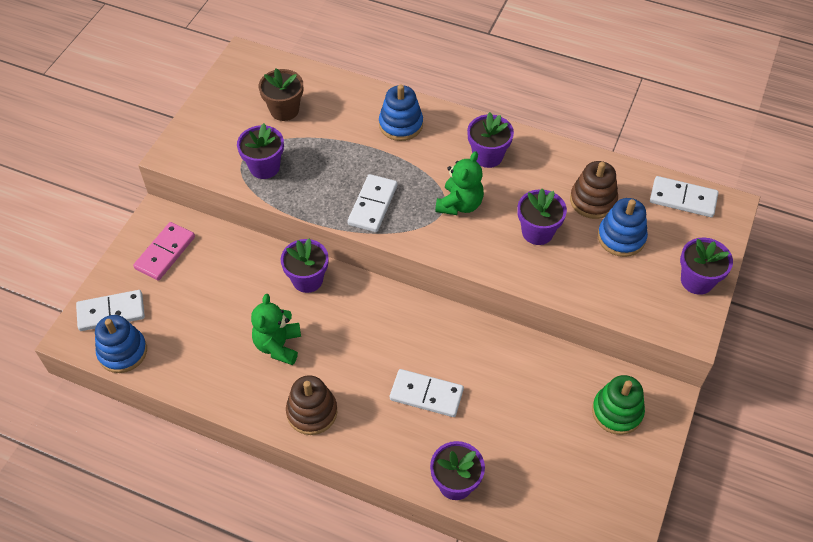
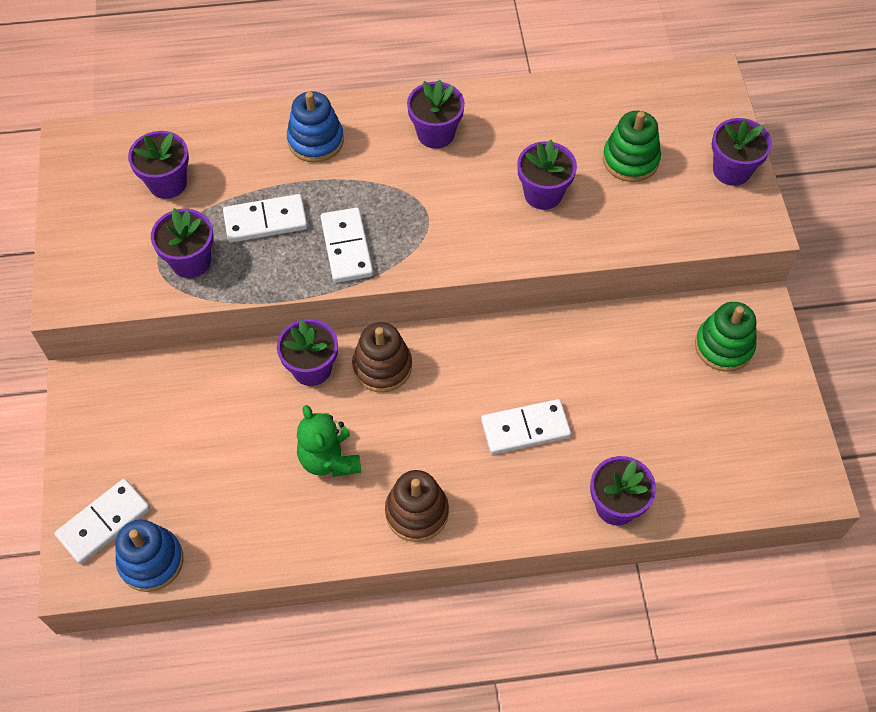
camera: 30 degrees left, 5 degrees up
(165, 253) = (121, 420): pink domino -> none
(284, 110) = (167, 183): brown flower pot -> purple flower pot
(459, 204) = (441, 202): green teddy bear -> none
(593, 200) = (577, 133): brown stacking toy -> brown stacking toy (382, 366)
(621, 237) = (630, 160): blue stacking toy -> green stacking toy
(683, 199) = (664, 90): white domino -> white domino (265, 221)

